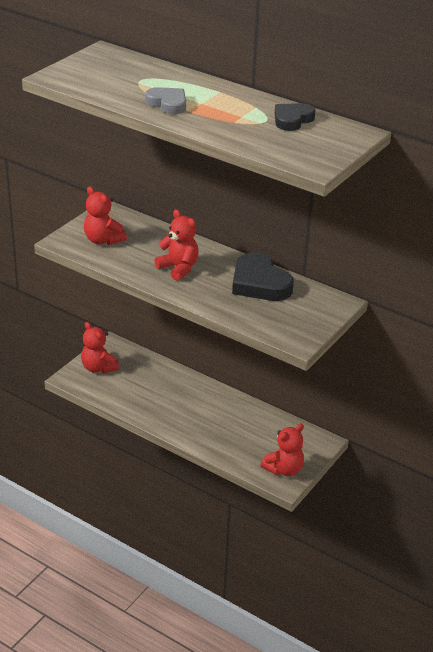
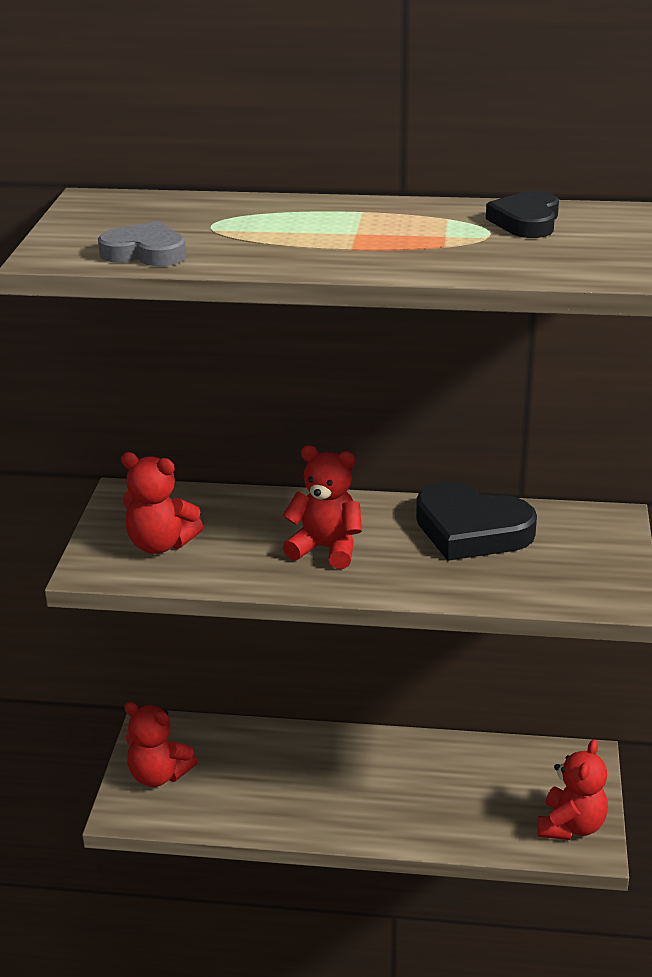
camera: 25 degrees left, 5 degrees down
(168, 104) = (303, 247): grey heart -> grey heart (145, 252)

